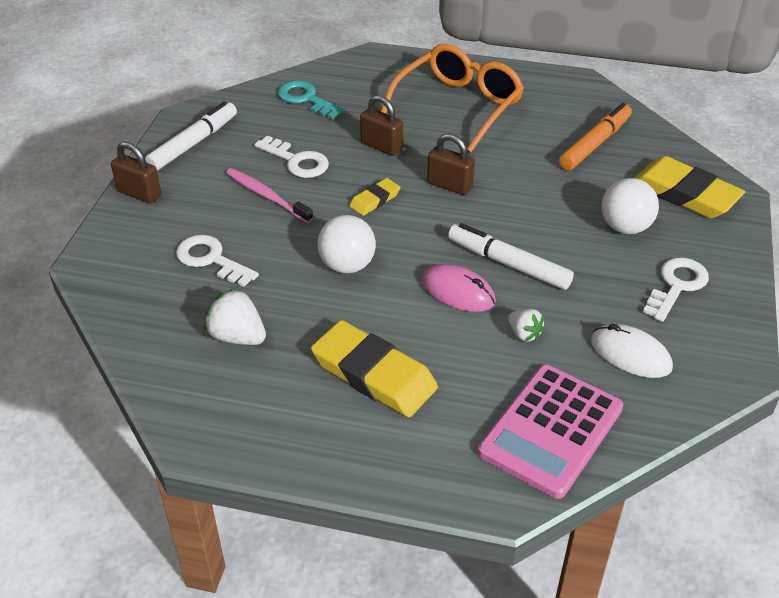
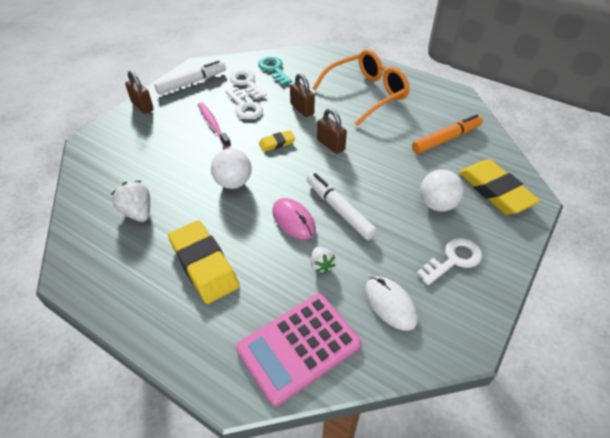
camera: 20 degrees right, 5 degrees up
(211, 259) = (155, 157): white key -> white key (246, 83)

